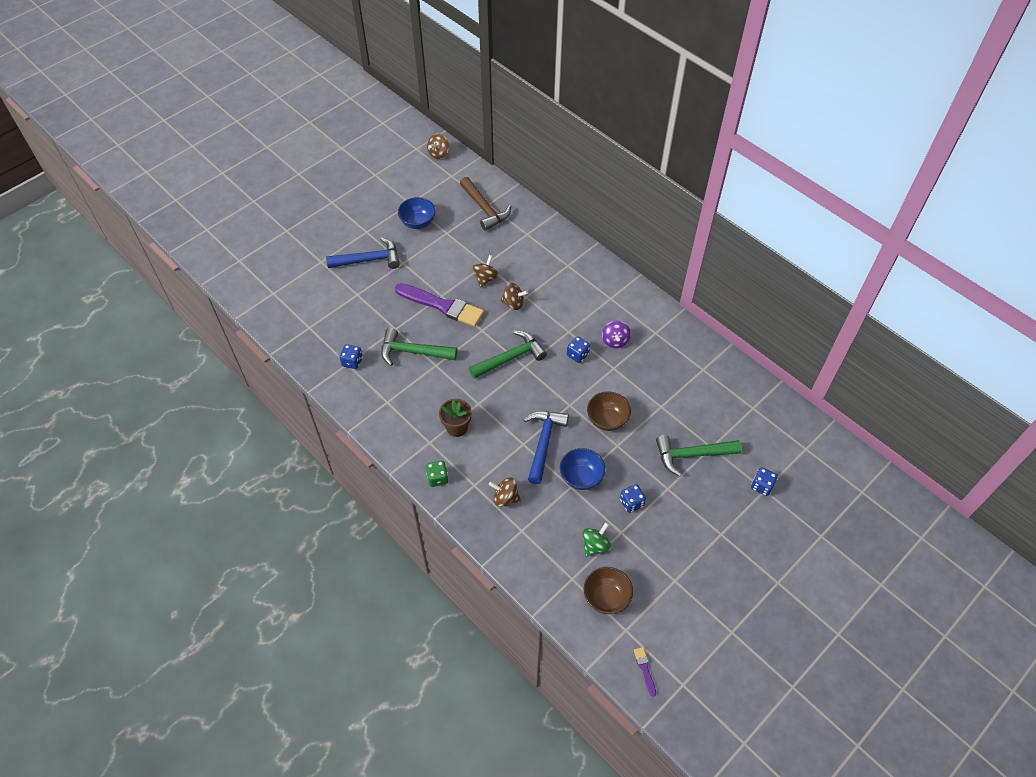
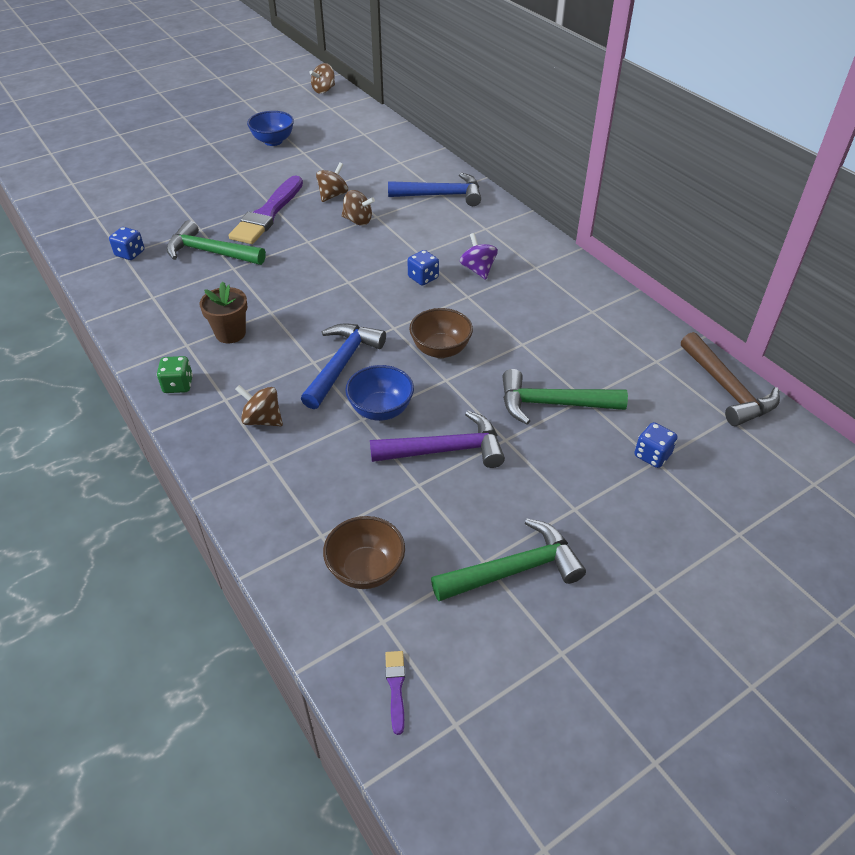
camera: 10 degrees right, 10 degrees down
(369, 260) = (200, 166): blue hammer -> blue hammer (441, 195)
(442, 306) = (268, 214): purple brush -> purple brush turned 75 degrees clockwise
(484, 209) = (357, 137): brown hammer -> brown hammer (727, 389)
(510, 358) = (333, 271): green hammer -> green hammer (514, 570)
(595, 545) = (373, 496): green spinning top -> none
(615, 341) = (478, 269): purple spinning top -> purple spinning top turned 150 degrees clockwise
(631, 503) = (445, 450): blue dice -> purple hammer

